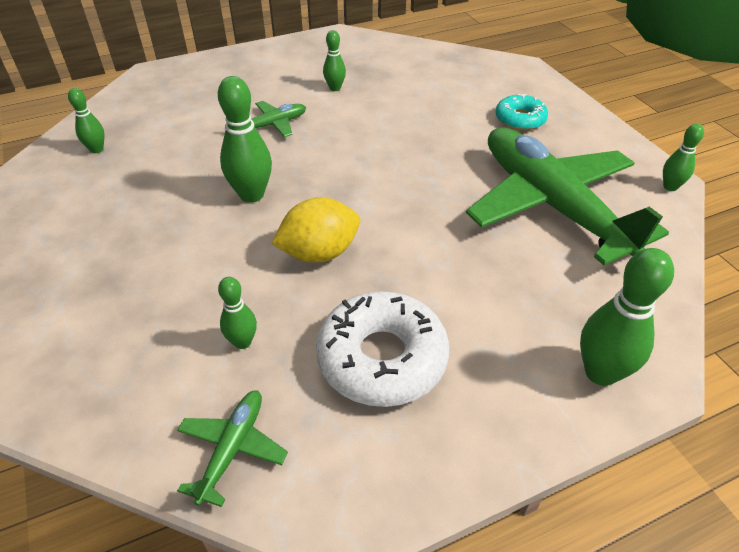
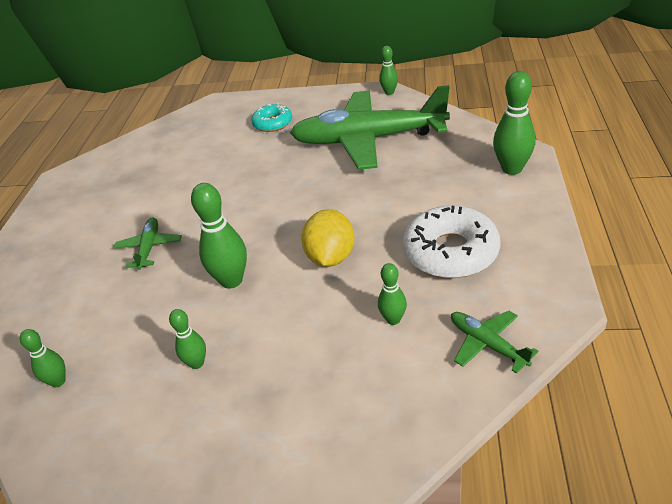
camera: 55 degrees left, 5 degrees down
(335, 88) = (137, 199): green bowling pin -> green bowling pin (197, 363)

